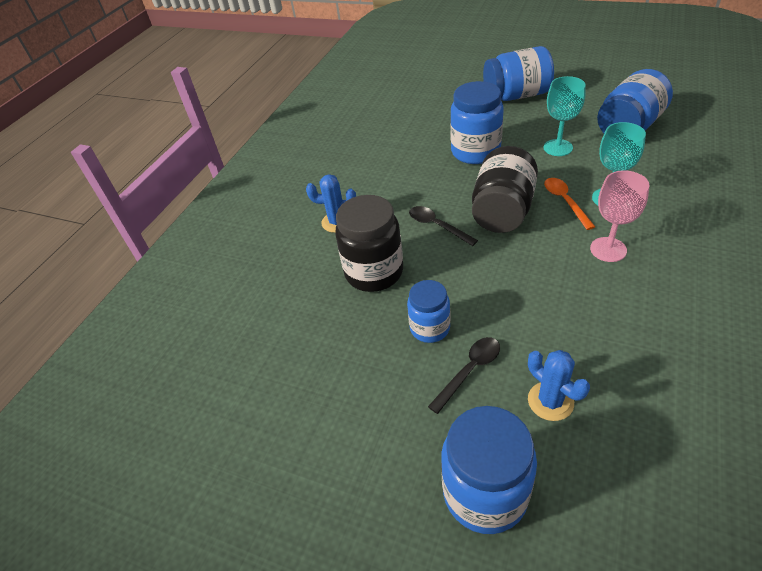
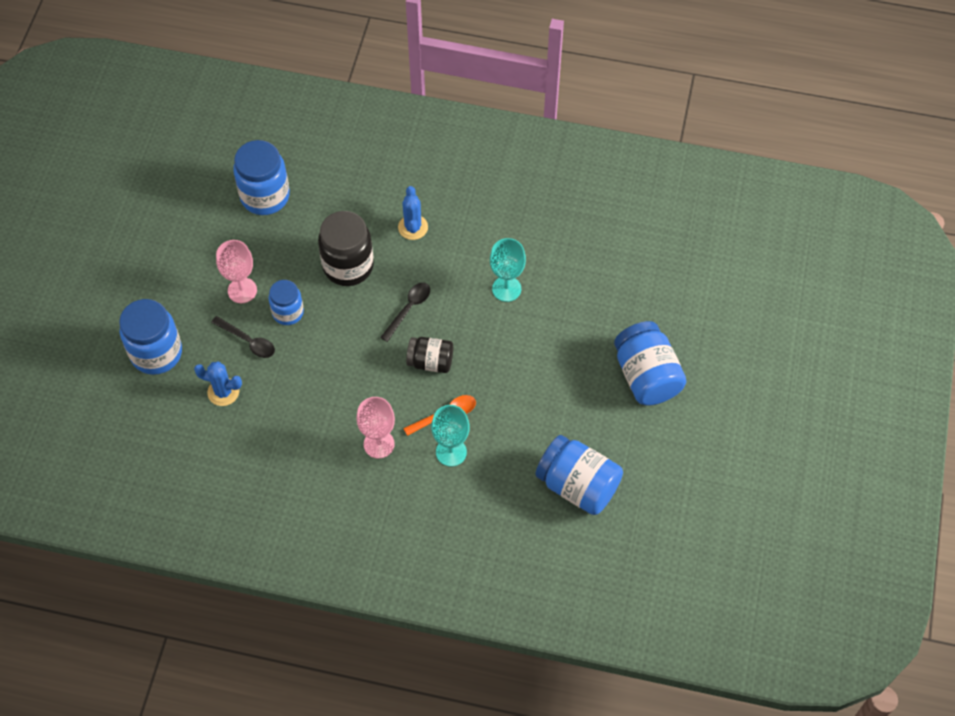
camera: 75 degrees right, 15 degrees up
(389, 377) = (242, 290): none -> pink goblet
(475, 152) = (528, 336): blue jar -> blue jar (265, 196)
(502, 211) = (430, 362): black jar -> black jar, size x0.61
(550, 401) = (223, 392): blue cactus -> blue cactus turned 60 degrees clockwise
(558, 148) = (537, 414): turquoise goblet -> turquoise goblet (506, 289)

